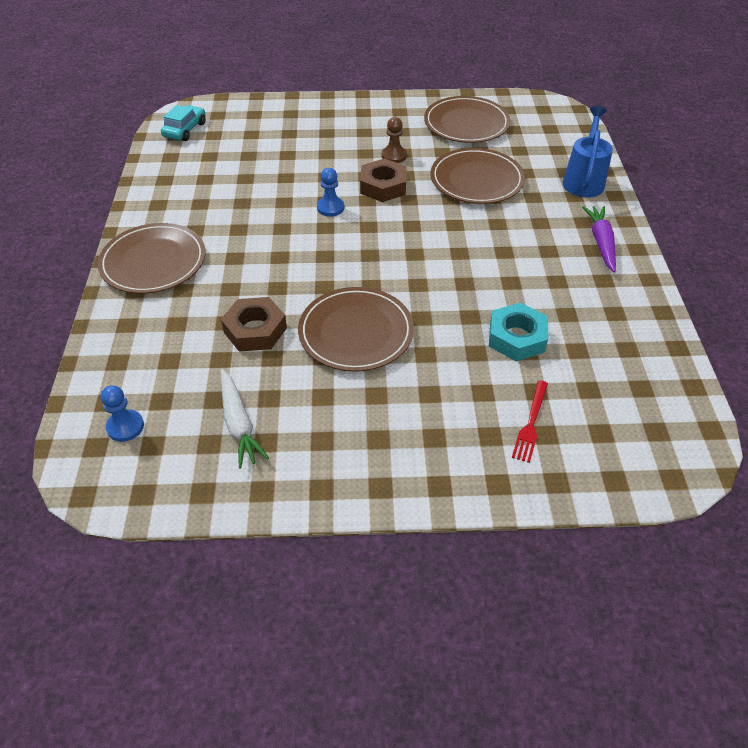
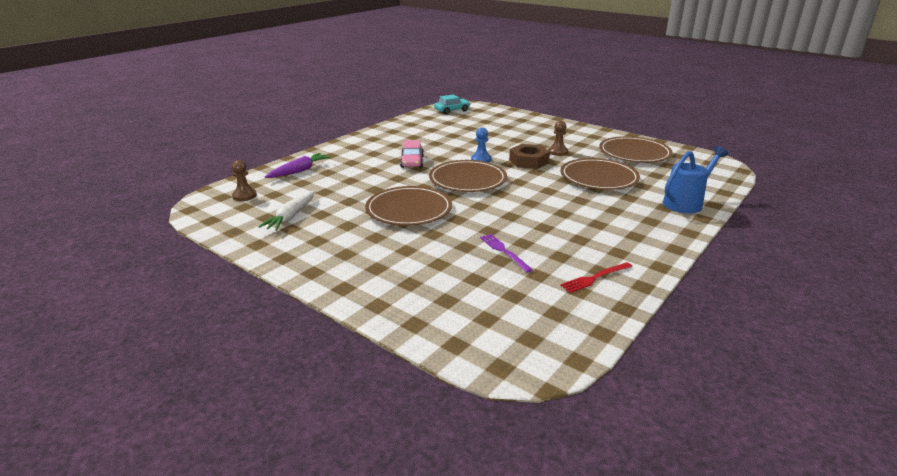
camera: 40 degrees right, 20 degrees down
(125, 427) = (244, 196): blue pawn -> brown pawn
(153, 262) = (355, 148): brown plate -> brown plate (467, 179)
(255, 330) = (359, 188): brown nut -> none
(258, 251) = (412, 162): none -> pink car
(517, 337) = (504, 251): turquoise nut -> purple fork
(530, 423) = (444, 291): red fork -> red fork (594, 278)
(601, 242) = (648, 235): purple carrot -> purple carrot (299, 171)

